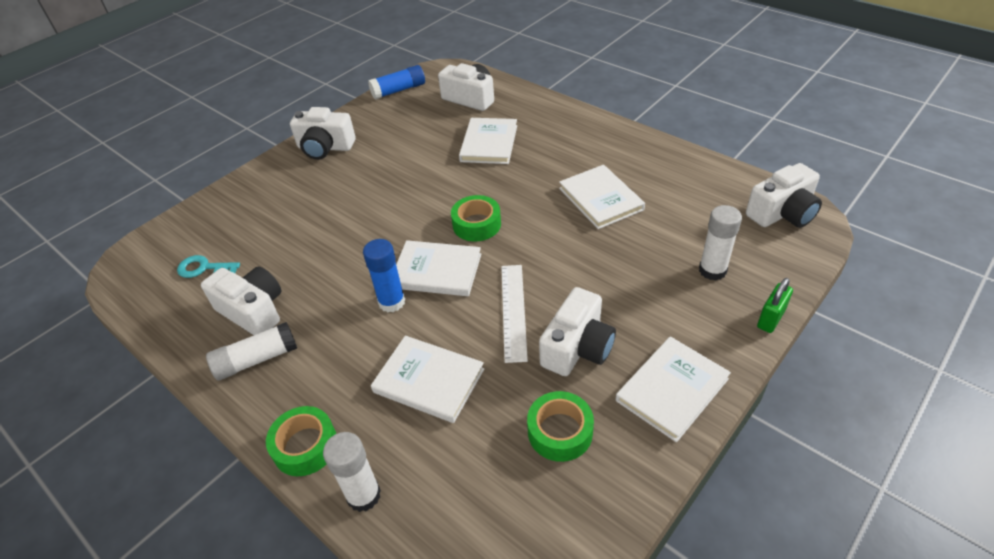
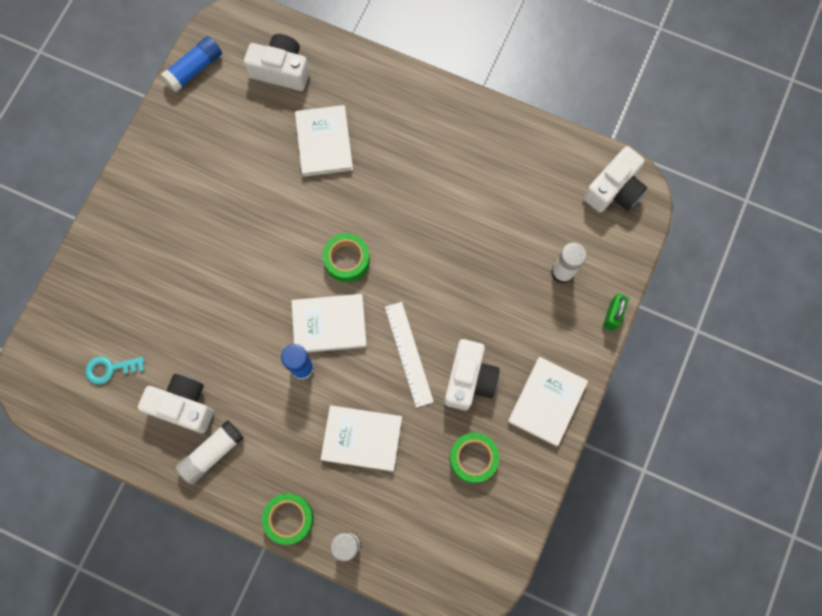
camera: 20 degrees left, 30 degrees up
(325, 147) = (152, 180): white camera -> none
(601, 199) = (452, 203): white book -> none

